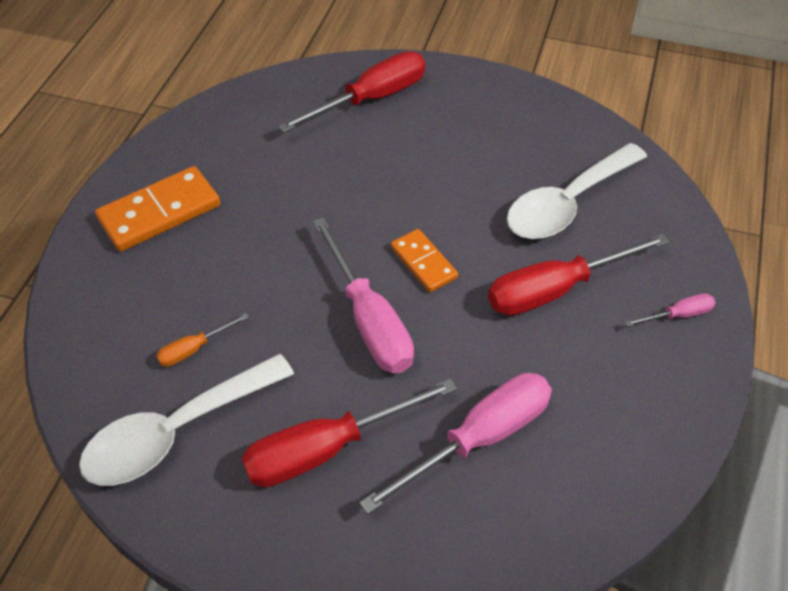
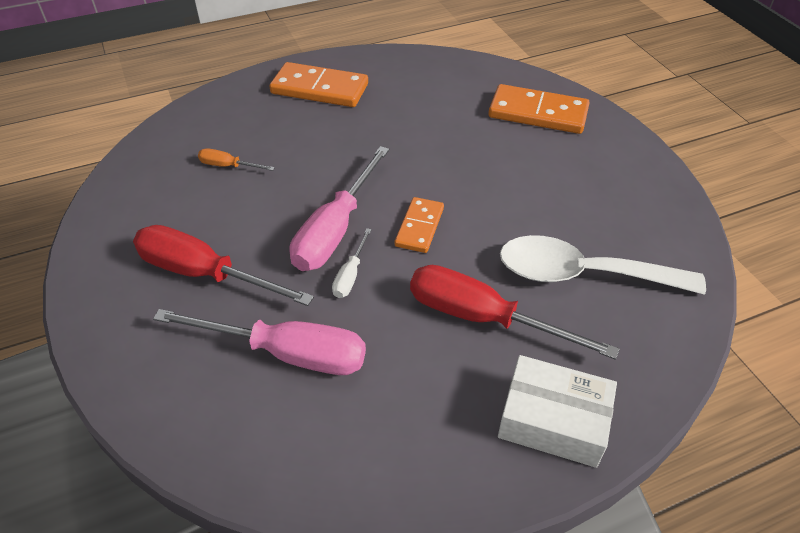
camera: 50 degrees right, 5 degrees down
(176, 431) = (158, 197): white spoon -> none
(371, 99) = (538, 113): red screwdriver -> orange domino
(433, 343) = (350, 275): none -> white screwdriver
(678, 315) = (553, 421): pink screwdriver -> white box

